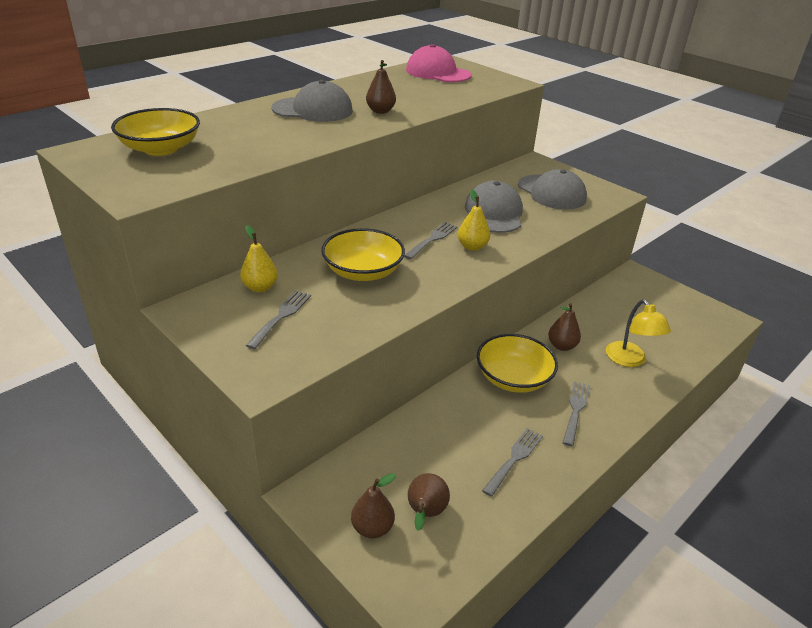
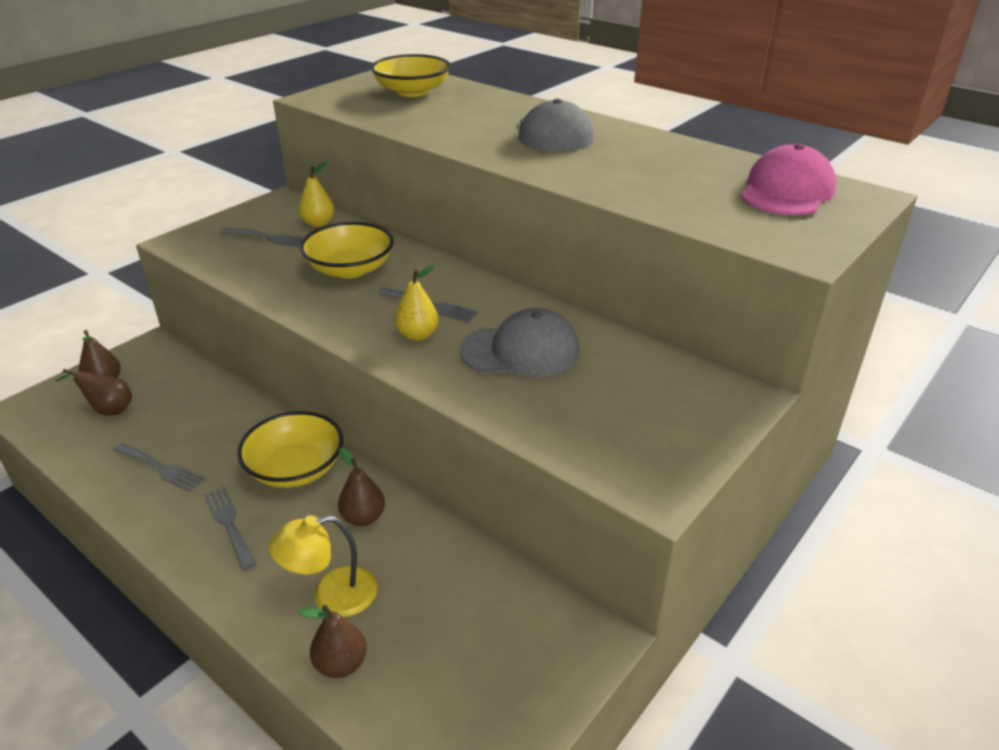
camera: 85 degrees right, 0 degrees up
(380, 111) = (575, 165): brown pear -> brown pear (341, 664)
(551, 192) = (622, 409): grey cap -> none
(575, 410) = (229, 524): grey fork -> grey fork turned 135 degrees counterclockwise

